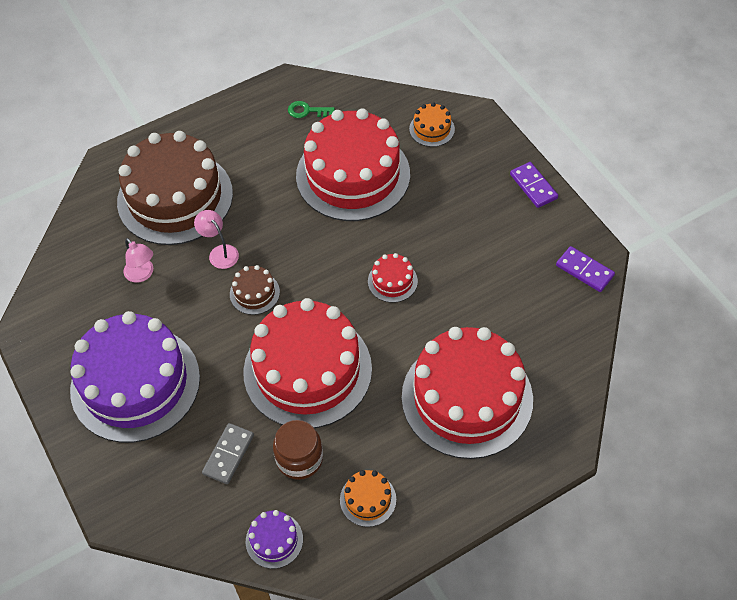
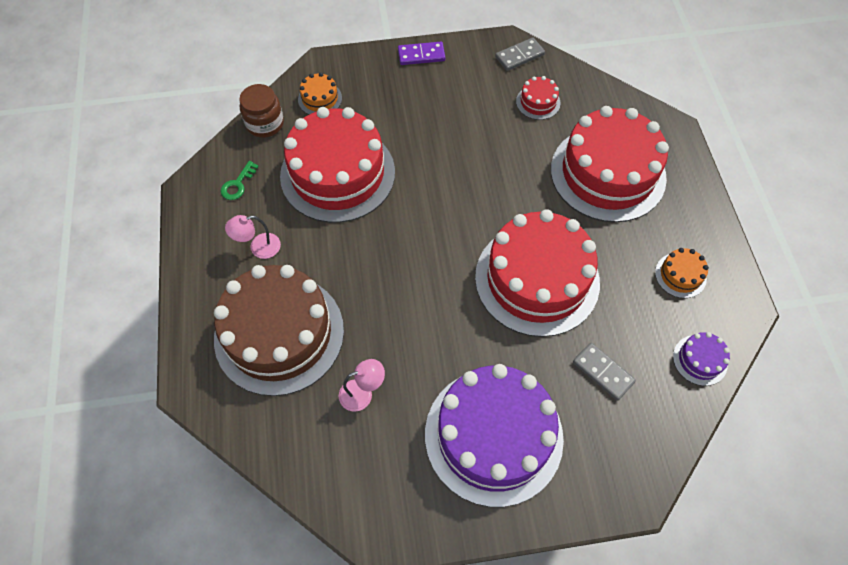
camera: 70 degrees left, 5 degrees up
(220, 252) = (370, 312): pink lamp -> pink lamp (258, 248)
(254, 293) = (433, 296): brown cake -> none
(299, 459) = (625, 314): brown jar -> brown jar (265, 124)
(392, 281) = (470, 184): red cake -> red cake (538, 102)
(584, 270) = (519, 56): purple domino -> grey domino

